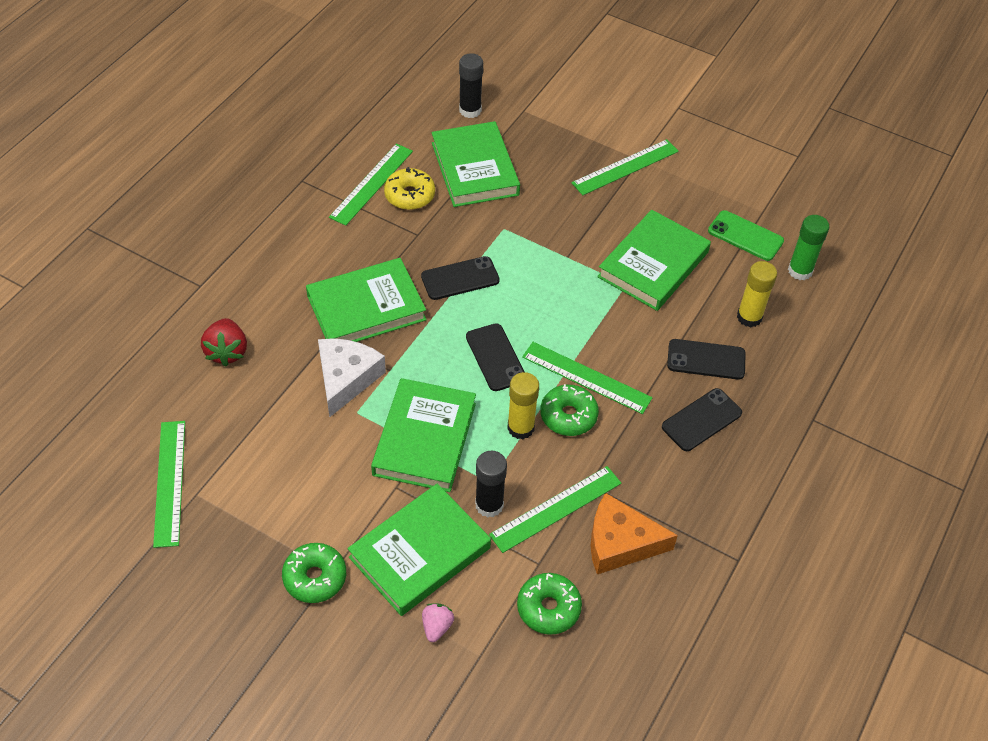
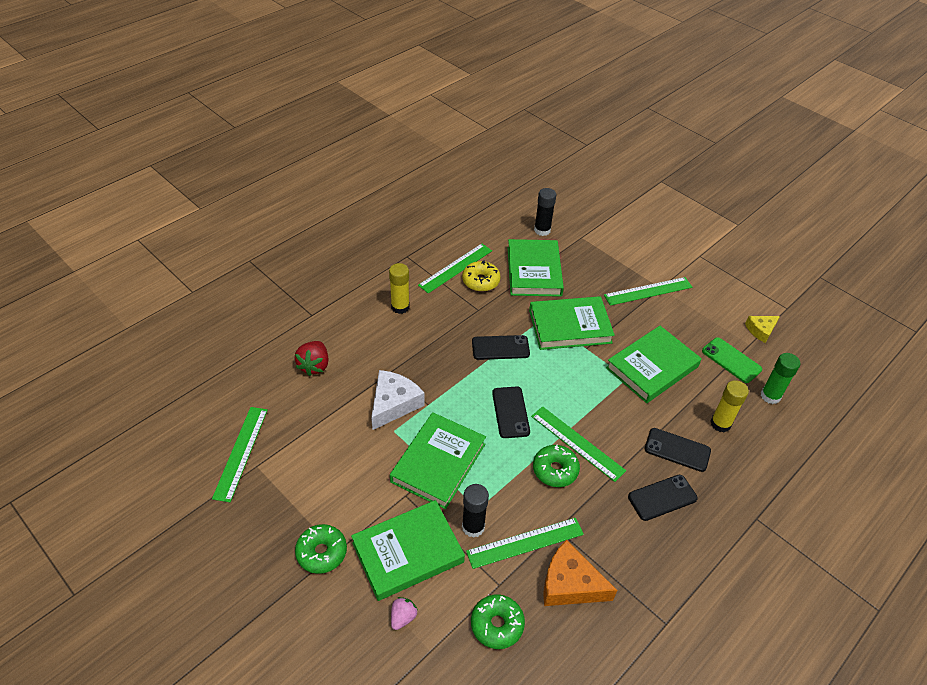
camera: 15 degrees right, 5 degrees down
(366, 308) = (424, 355): green book -> green book (570, 326)
(520, 428) = (515, 471): yellow glue stick -> yellow glue stick (400, 307)
(772, 191) = (761, 330): none -> yellow cheese

